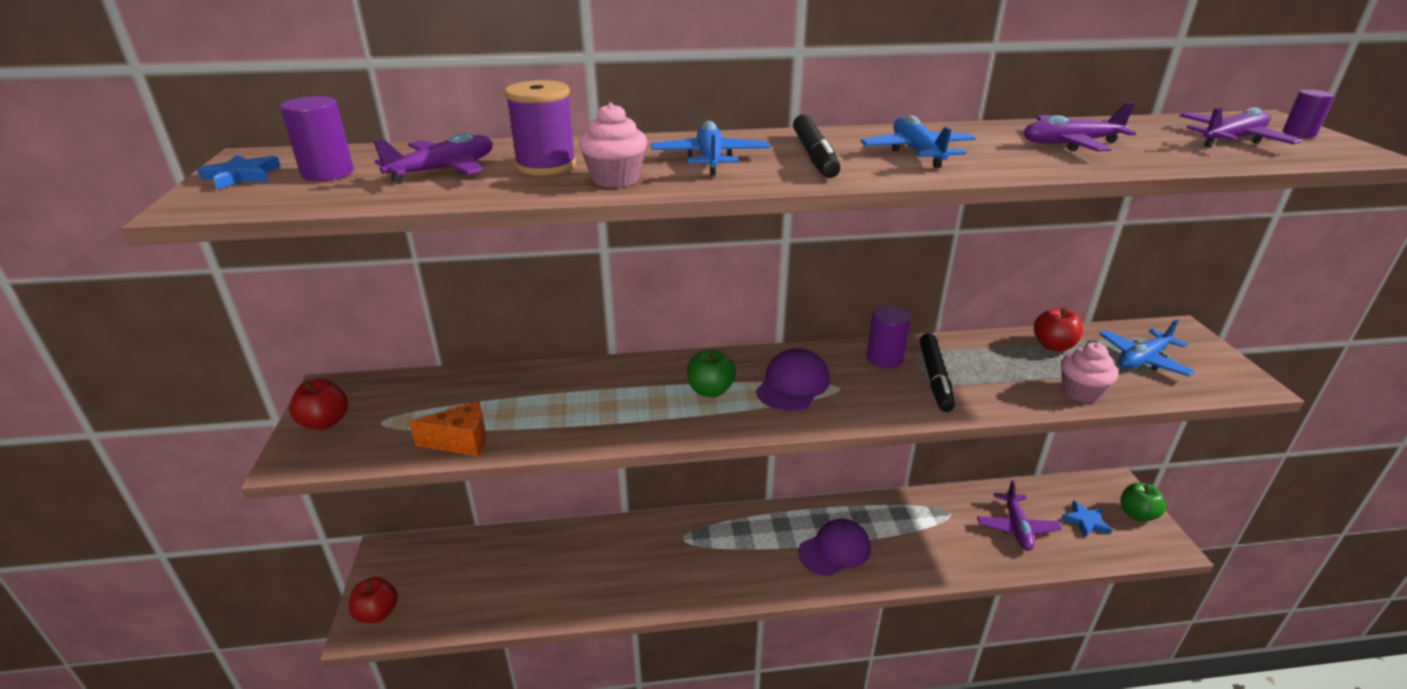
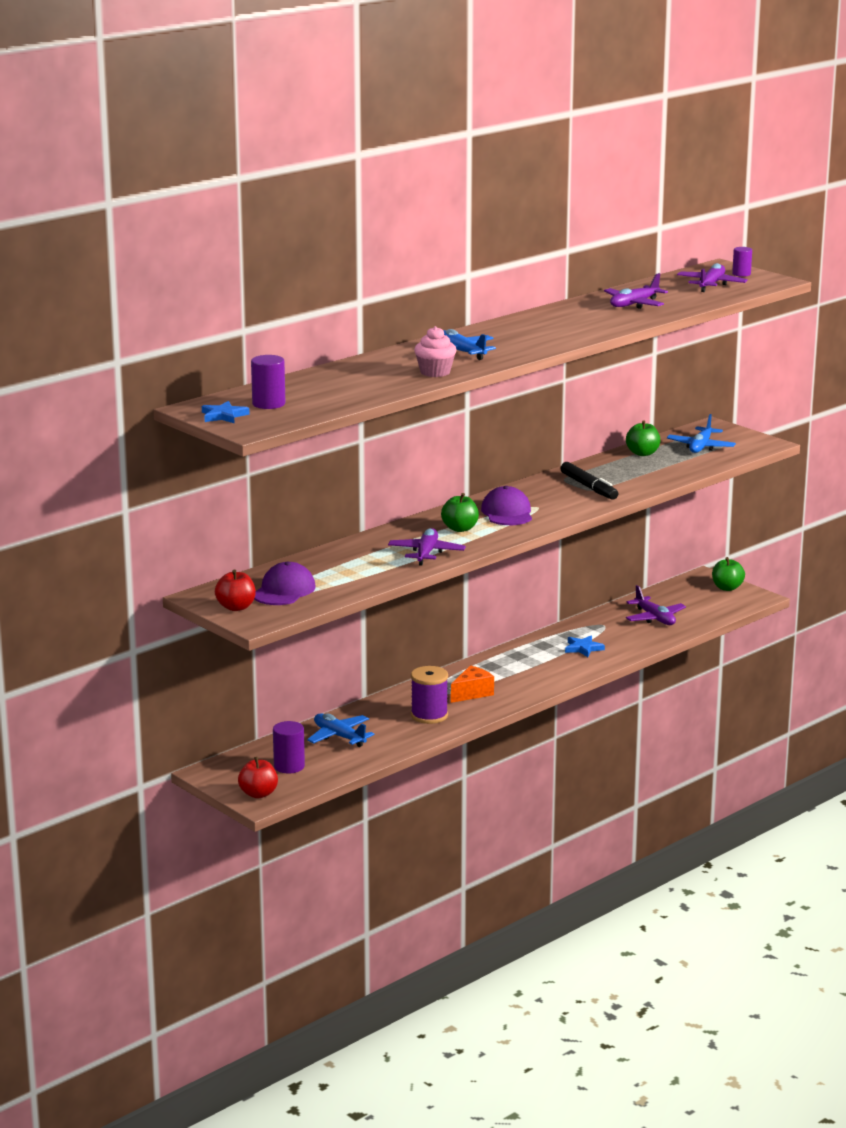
camera: 35 degrees left, 10 degrees down
(443, 170) = (330, 388): purple plane -> purple plane (426, 553)
(461, 441) = (344, 589): orange cheese -> orange cheese (472, 693)
(546, 166) = (380, 374): purple spool -> purple spool (429, 715)
(814, 156) = (513, 339): black marker -> none
(835, 550) = (544, 666): purple cap -> purple cap (284, 591)
(884, 358) = (546, 486): purple cylinder -> purple cylinder (289, 766)
(917, 152) = (563, 326): blue plane -> blue plane (339, 737)
(1053, 346) = (642, 453): red apple -> green apple
(1080, 392) = (679, 472): pink cupcake -> none
(1085, 521) = (697, 601): blue star -> blue star (583, 648)

